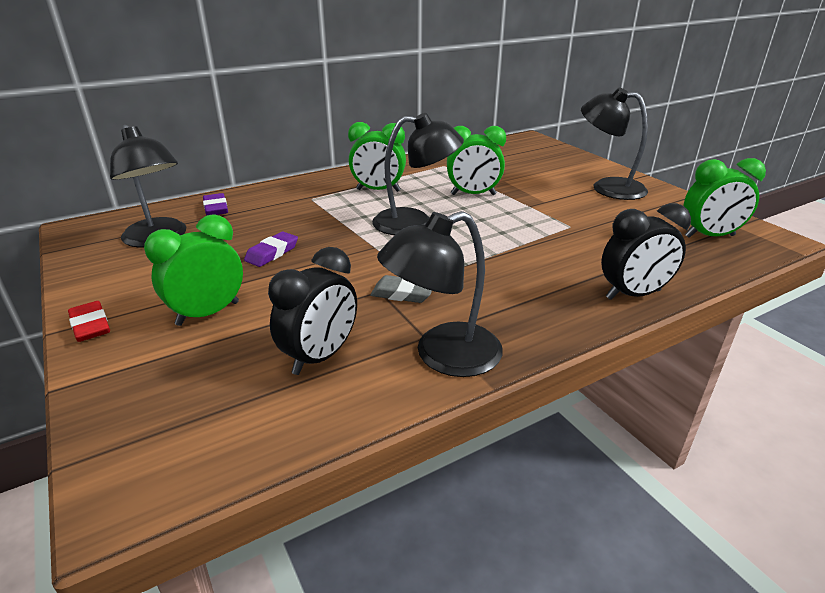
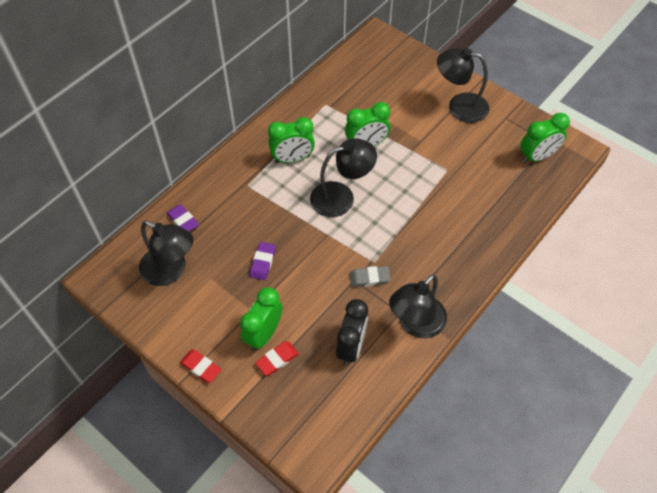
camera: 20 degrees left, 25 degrees up
(199, 343) = (277, 359): none -> red eraser
(633, 295) = (502, 237): black clock -> none

